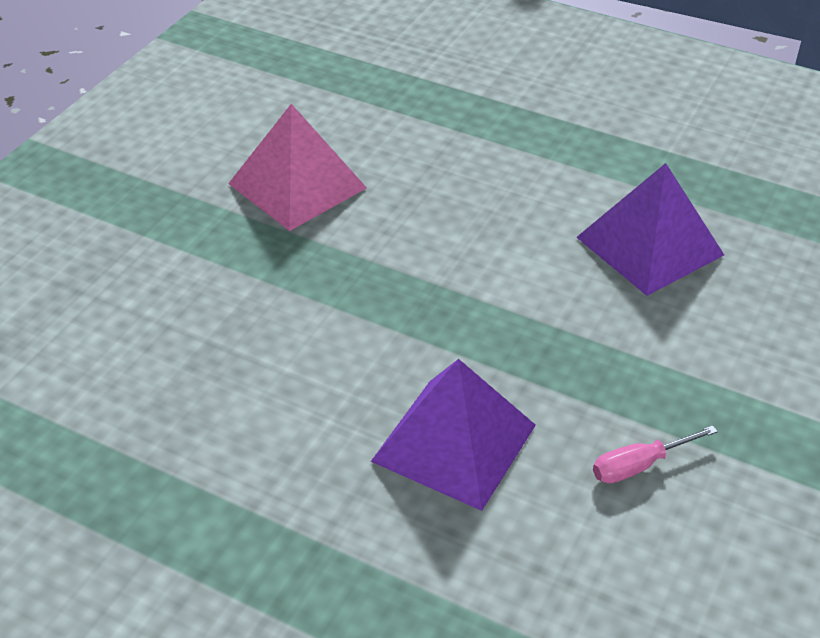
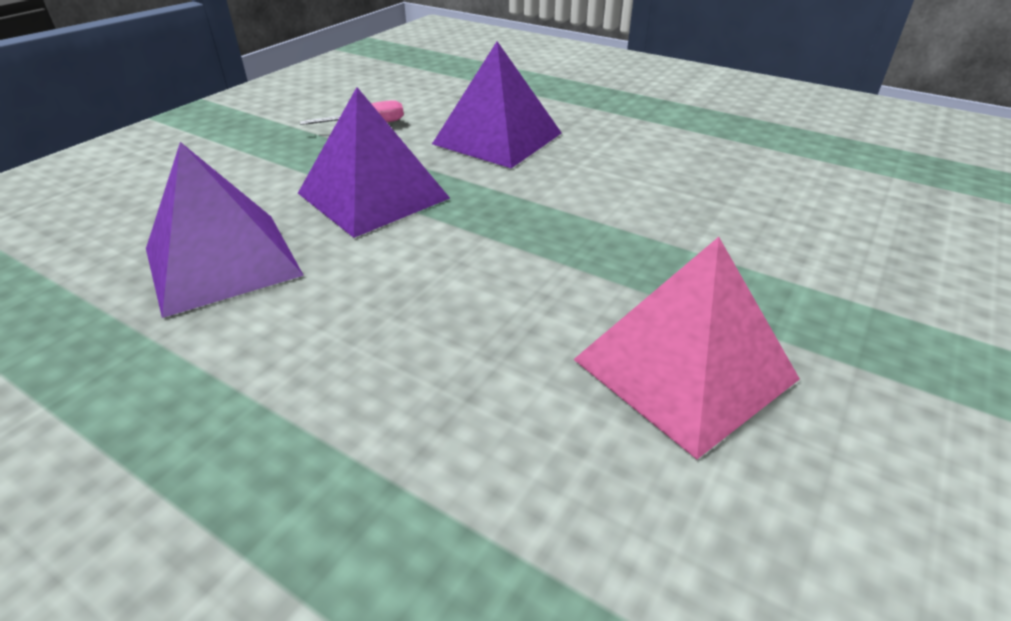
camera: 175 degrees left, 5 degrees down
(564, 328) = (373, 195): none -> purple pyramid

